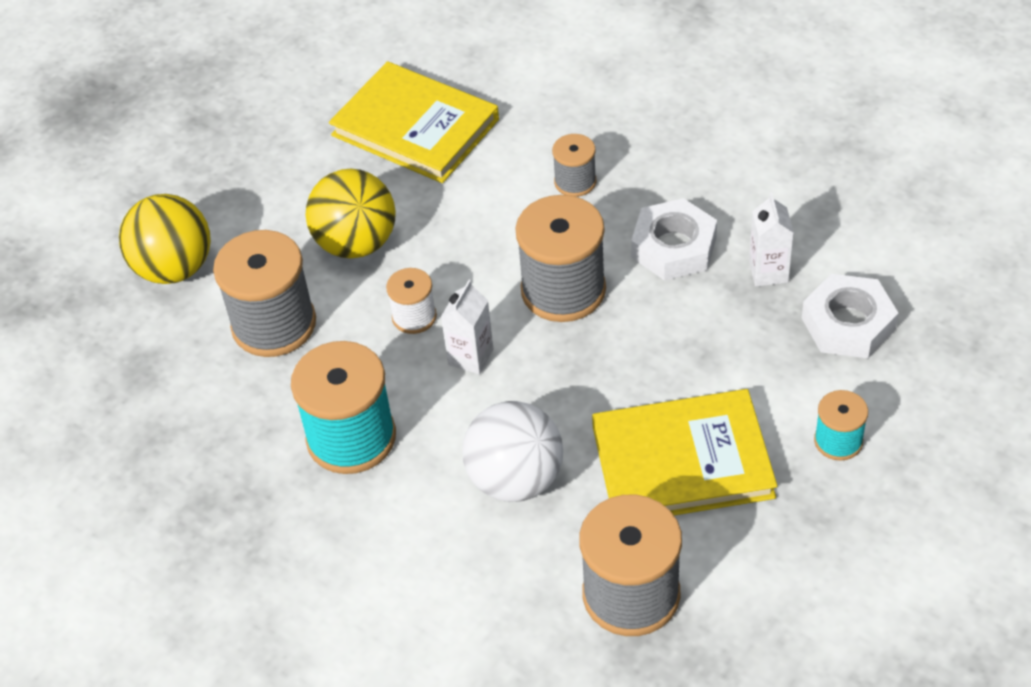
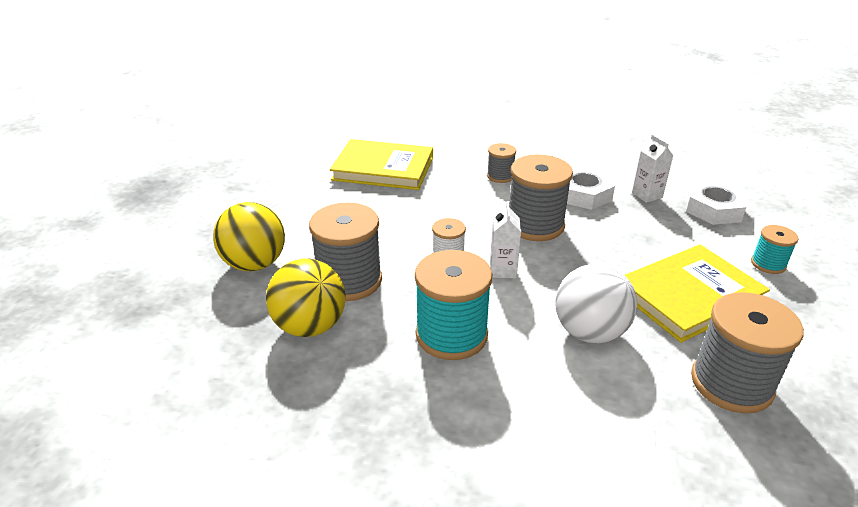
camera: 25 degrees left, 15 degrees down
(356, 243) = (381, 227): yellow ball -> yellow ball (310, 326)

